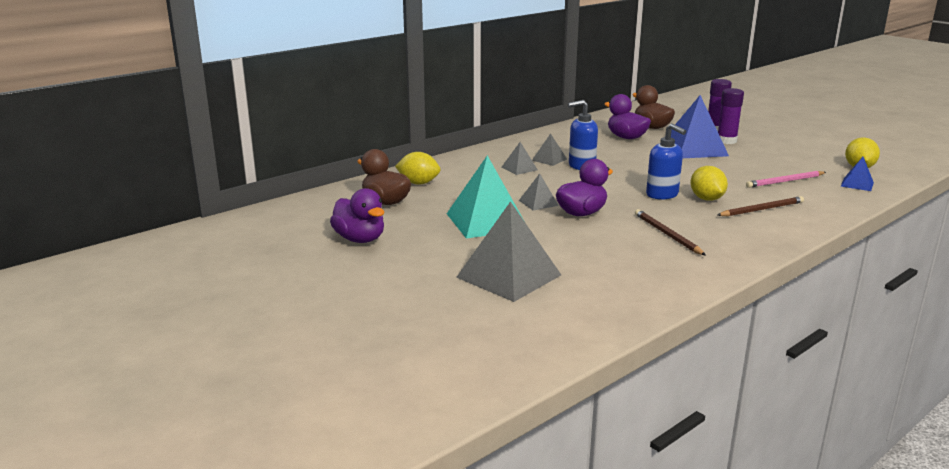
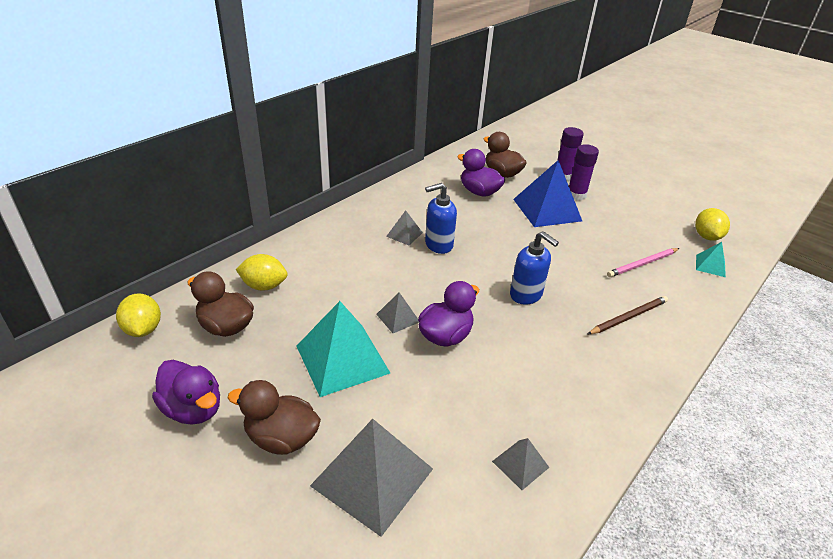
camera: 10 degrees left, 15 degrees up
(433, 255) = (281, 438): none -> brown duck
(519, 168) = (374, 252): grey pyramid -> grey pyramid (520, 464)
(667, 234) = (540, 372): brown pencil -> none
(706, 199) = (571, 300): yellow lemon -> yellow lemon (143, 329)
(857, 184) = (710, 265): blue pyramid -> turquoise pyramid

